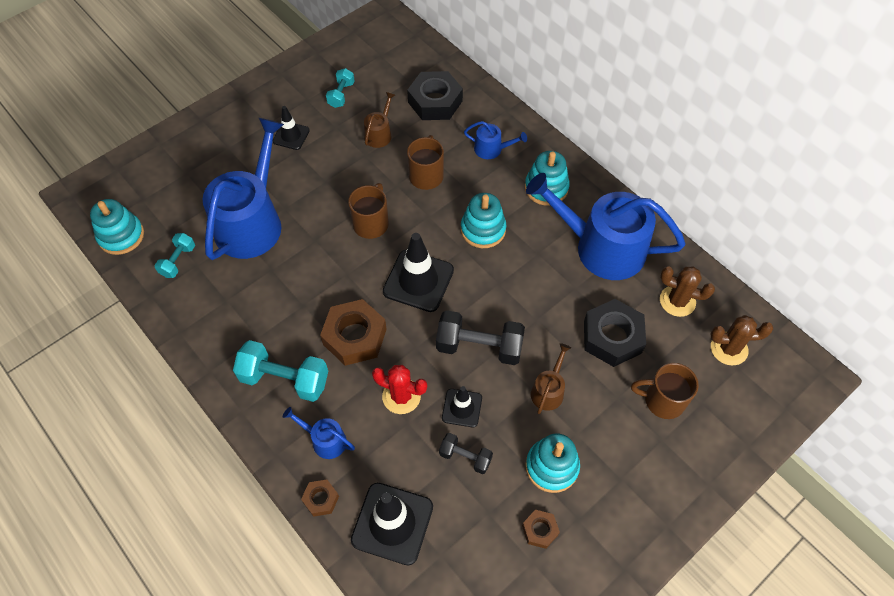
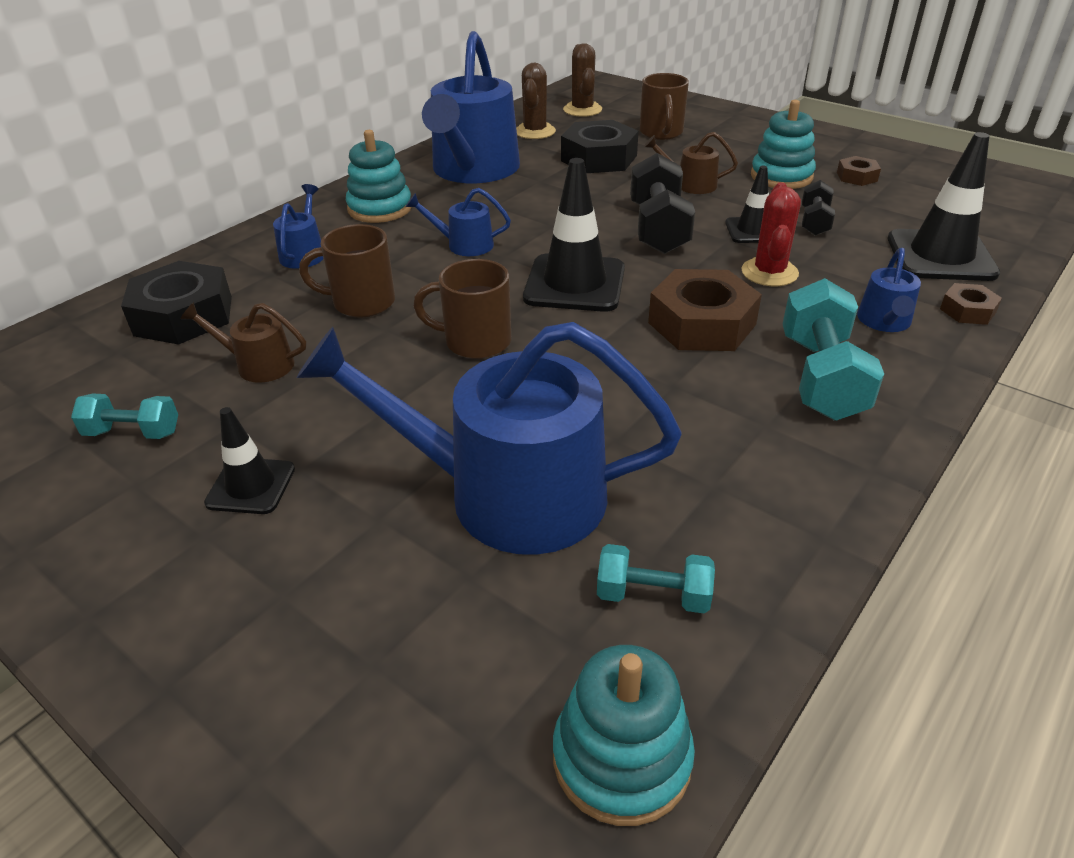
camera: 100 degrees left, 20 degrees down
(483, 230) = (464, 245): turquoise stacking toy -> blue watering can

